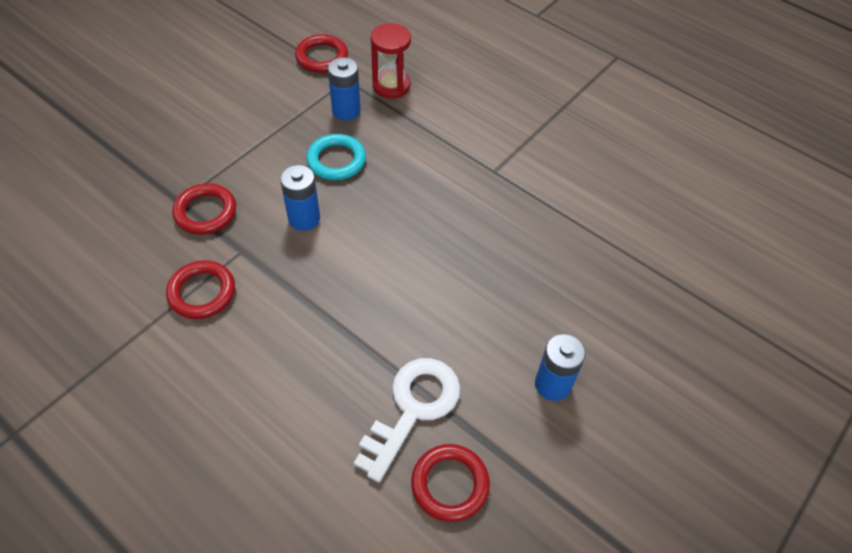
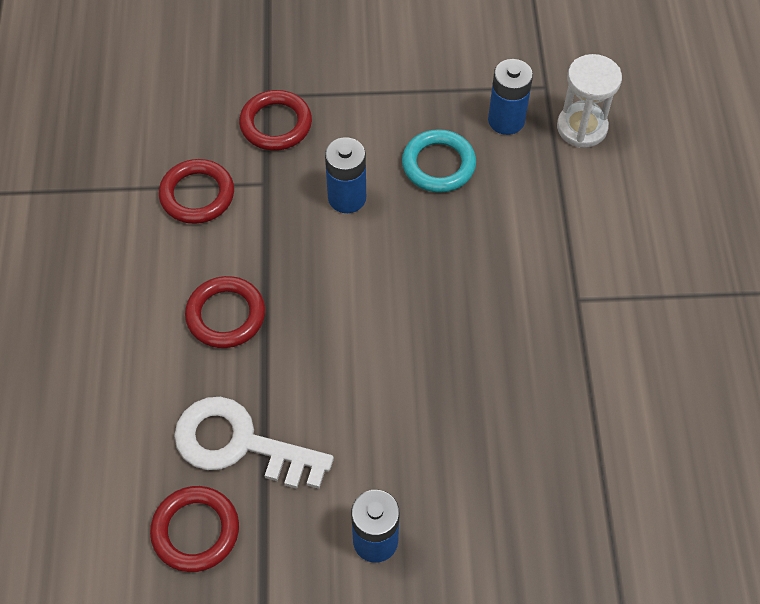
camera: 50 degrees right, 5 degrees up
(322, 57) = (549, 45): red ring -> red ring (226, 315)
(391, 86) = (582, 128): red hourglass -> white hourglass
(413, 409) = (240, 444): white key -> white key turned 150 degrees counterclockwise

